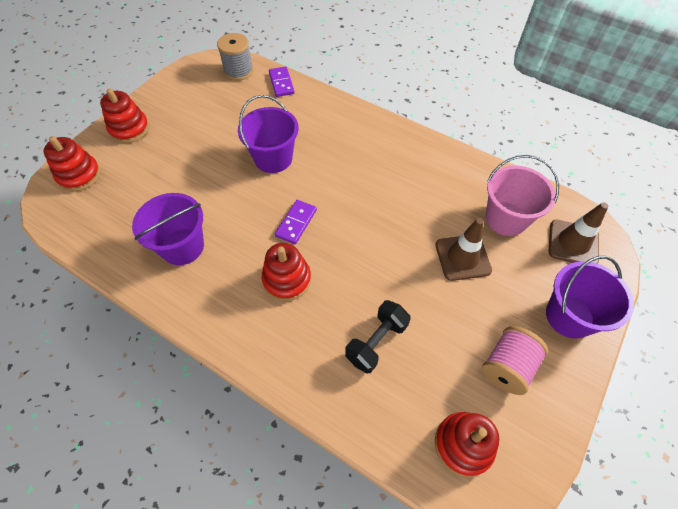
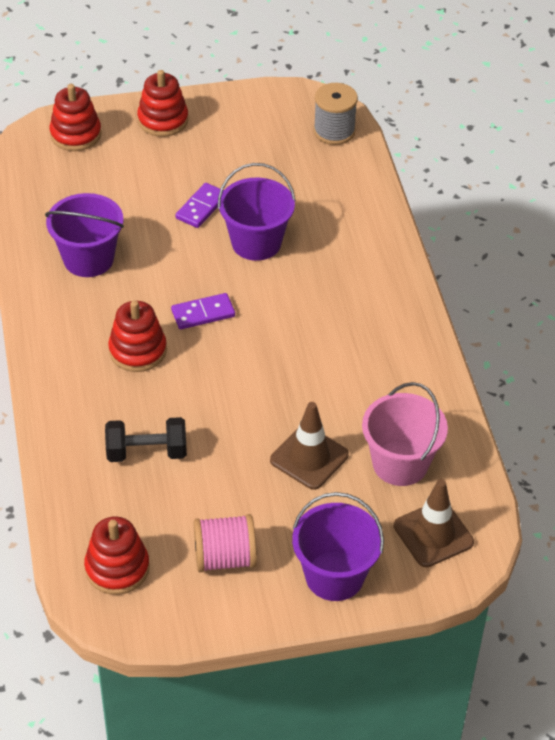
camera: 45 degrees right, 10 degrees down
(281, 83) = (361, 174): purple domino -> purple domino (201, 207)

